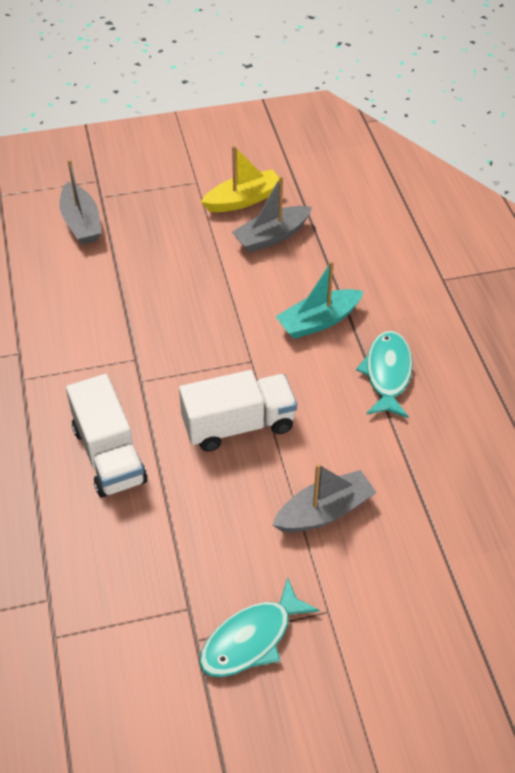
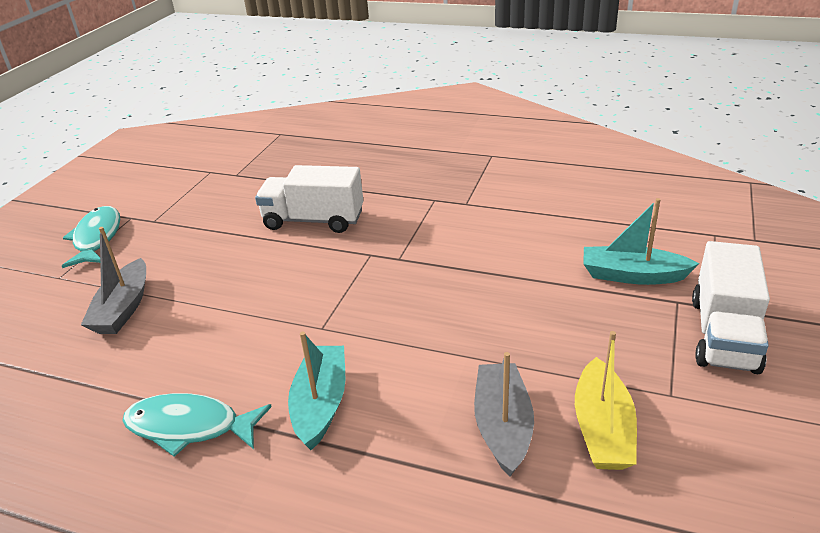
camera: 125 degrees right, 15 degrees down
(81, 223) = (632, 275): grey boat -> turquoise boat
(238, 425) = (261, 292): white truck -> white truck (724, 334)
(387, 374) = (190, 427): turquoise fish -> turquoise fish turned 150 degrees clockwise

